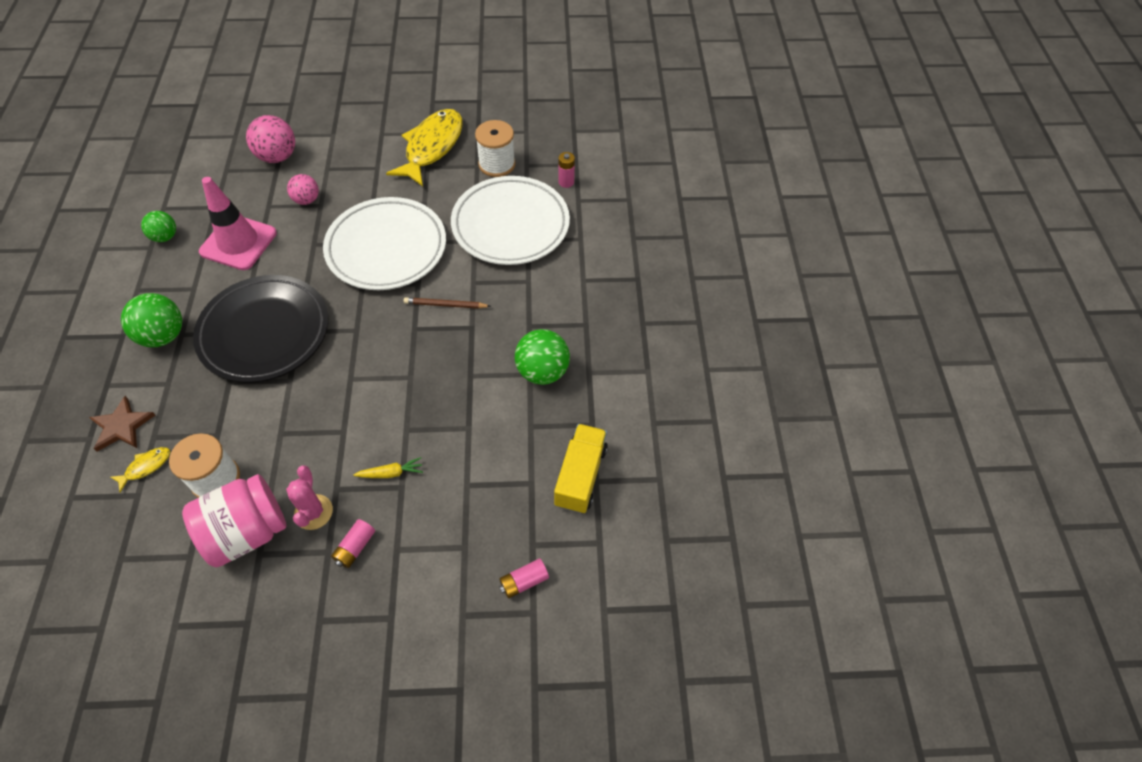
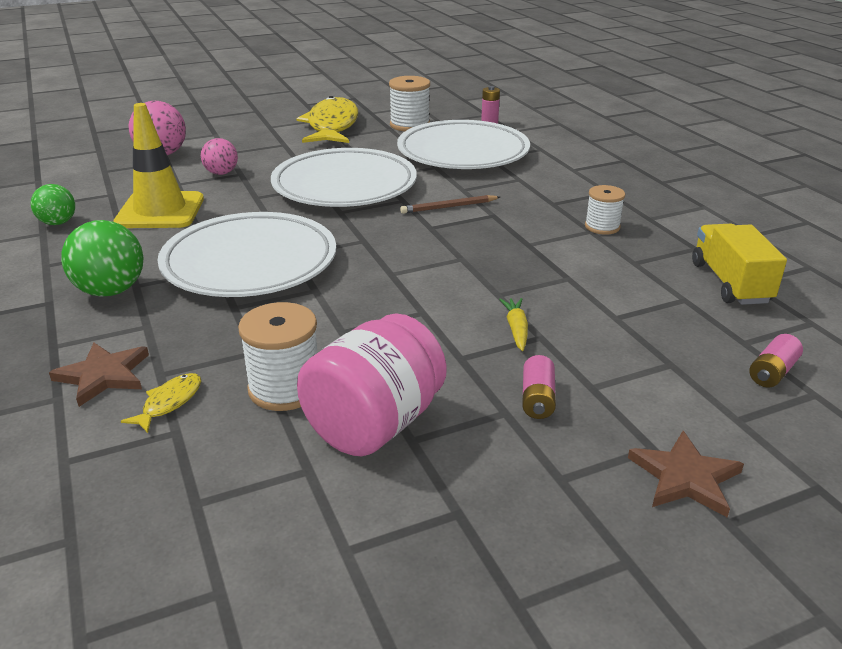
camera: 20 degrees left, 25 degrees down
(238, 242) = (160, 211): pink traffic cone -> yellow traffic cone
(265, 332) = (250, 263): black plate -> white plate
(313, 512) = (451, 383): pink cactus -> none
(390, 649) = (685, 477): none -> brown star
(391, 473) = (516, 329): yellow carrot -> yellow carrot turned 60 degrees counterclockwise
(542, 371) = (602, 227): green ball -> white spool

